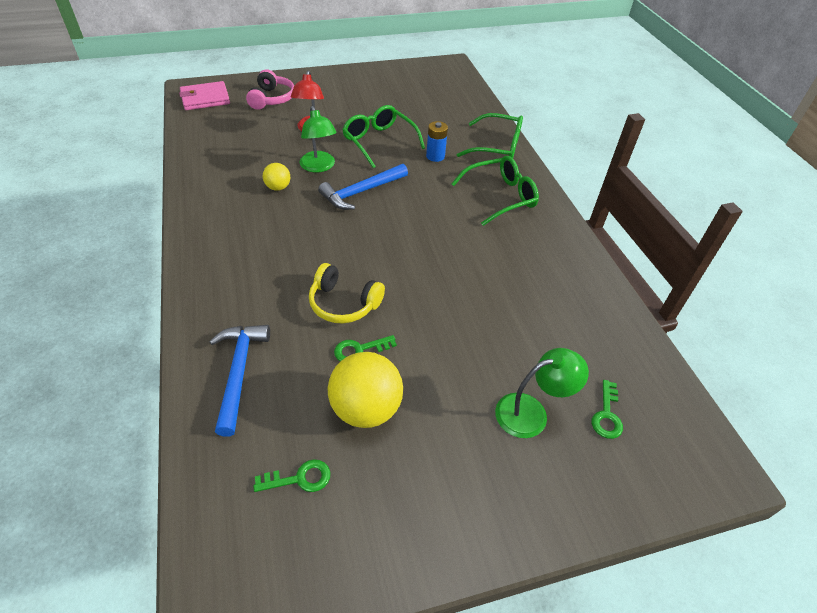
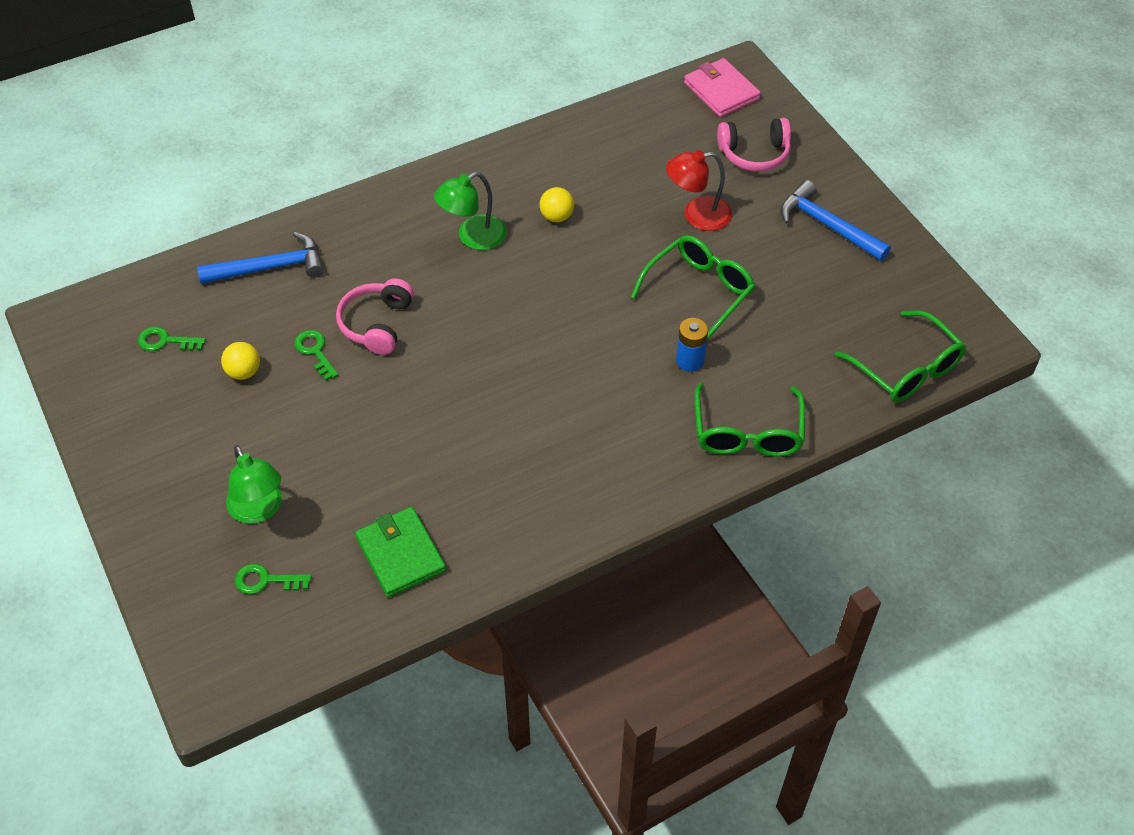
camera: 80 degrees right, 5 degrees up
(299, 478) = (165, 341): green key -> green key turned 120 degrees clockwise
(319, 167) = (614, 243): green lamp -> green lamp (473, 237)
(344, 303) = (377, 324): yellow headphones -> pink headphones
(361, 192) = (577, 297): blue hammer -> blue hammer (827, 226)
(366, 408) = (244, 372): yellow ball -> yellow ball, size x0.52
(501, 196) = (622, 449): green glasses -> green glasses (907, 369)
(582, 321) = (400, 554): none -> green wallet

